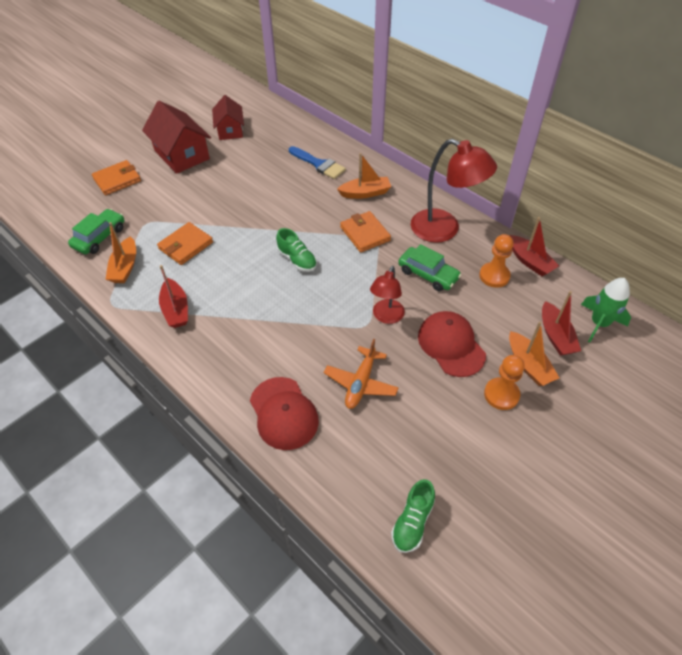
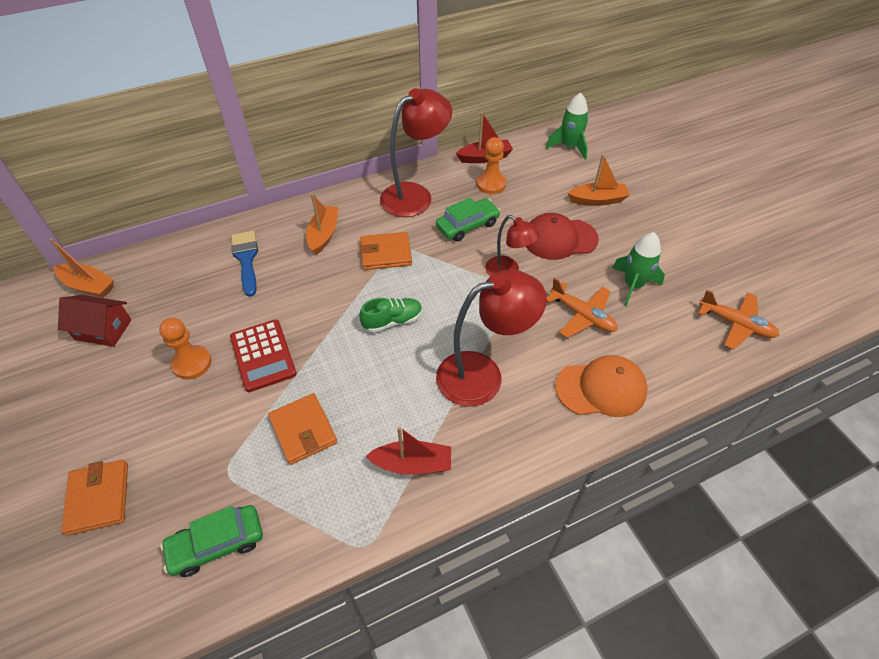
camera: 70 degrees left, 0 degrees up
(99, 237) = (217, 544): green car -> green car turned 75 degrees counterclockwise
(125, 267) = (302, 516): orange boat -> orange boat (88, 286)
(181, 155) = (109, 399): red house -> none
(238, 205) = (263, 355): none -> red calculator
(267, 328) = (483, 374): none -> red lamp
(283, 413) = (601, 388): red cap -> orange cap
(319, 164) = (246, 259): blue brush -> blue brush turned 75 degrees counterclockwise
(412, 522) = (735, 324): green shoe -> orange plane
(420, 418) = (633, 285): none -> green rocket
(501, 394) = (622, 226): orange pawn -> orange pawn (192, 363)
(556, 336) = (573, 174): red boat -> none

